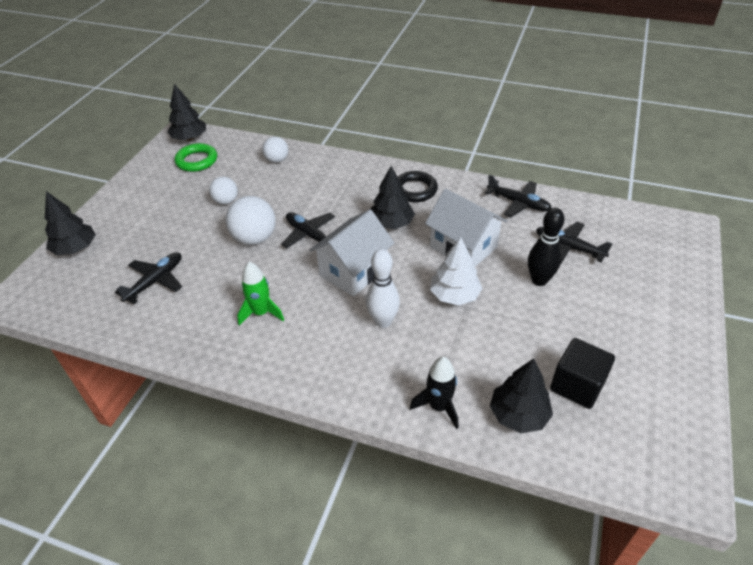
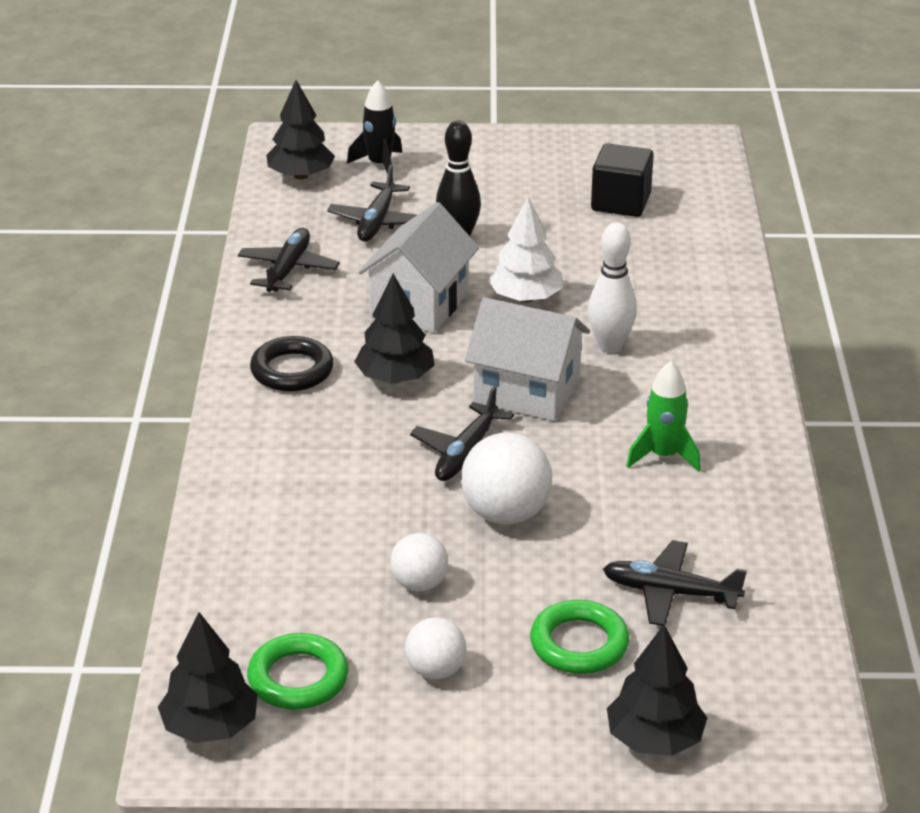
camera: 110 degrees left, 10 degrees down
(149, 240) = (579, 644): none -> green ring
(277, 160) = (256, 557): white ball -> white ball (436, 670)
(439, 406) = (715, 284): black rocket -> black rocket (379, 165)
(518, 415) = (687, 234): black tree -> black tree (300, 175)

